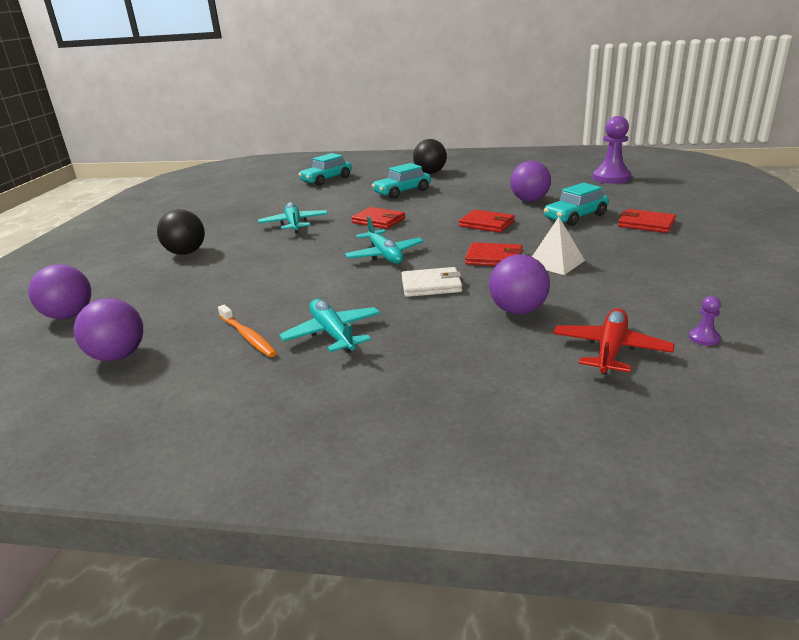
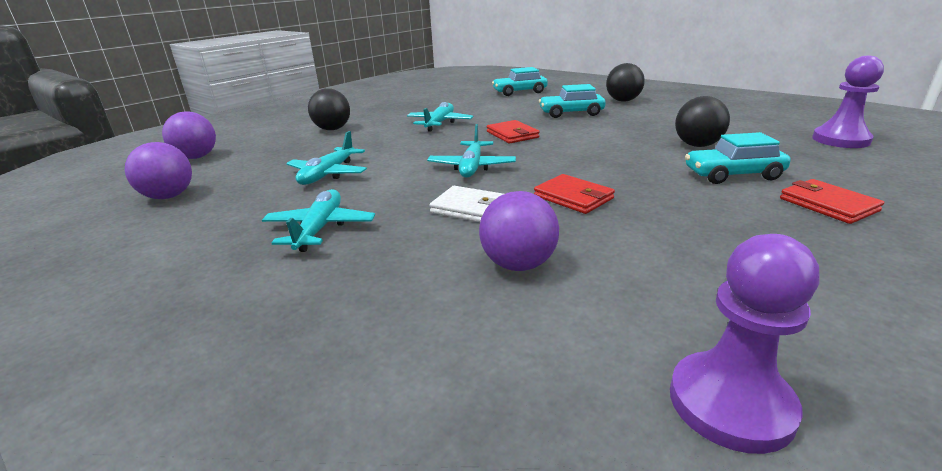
camera: 30 degrees right, 0 degrees up
(248, 336) = (262, 209): orange toothbrush -> none
(260, 293) = (328, 174): none -> turquoise plane
(487, 224) = (614, 160): red wallet -> none
(529, 200) = (697, 145): purple ball -> black ball
(555, 262) = (638, 221): white pyramid -> none
(610, 350) = (563, 360): red plane -> none
(704, 338) = (730, 403): purple pawn -> purple pawn, size x2.33

